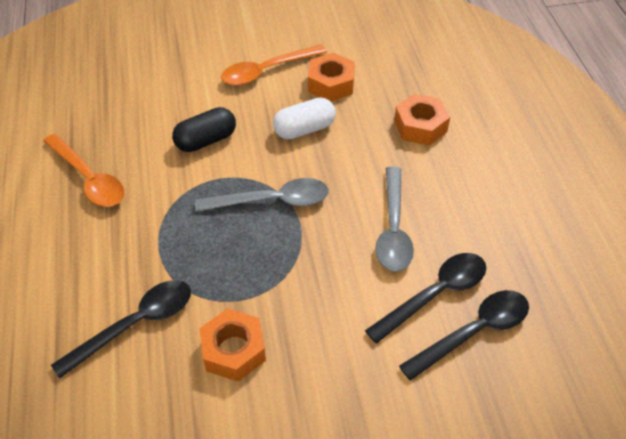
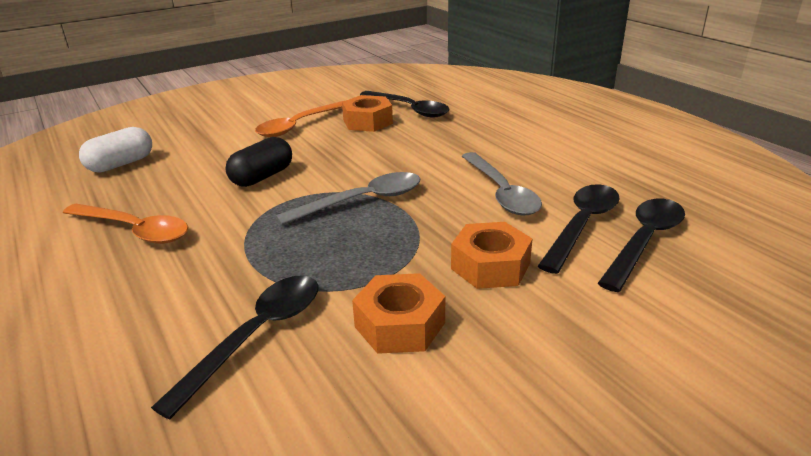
camera: 20 degrees left, 20 degrees down
(304, 129) = (362, 151): white capsule -> white capsule (121, 164)
(380, 74) = (409, 109): none -> black spoon
(420, 126) = (471, 129): orange nut -> orange nut (490, 266)

